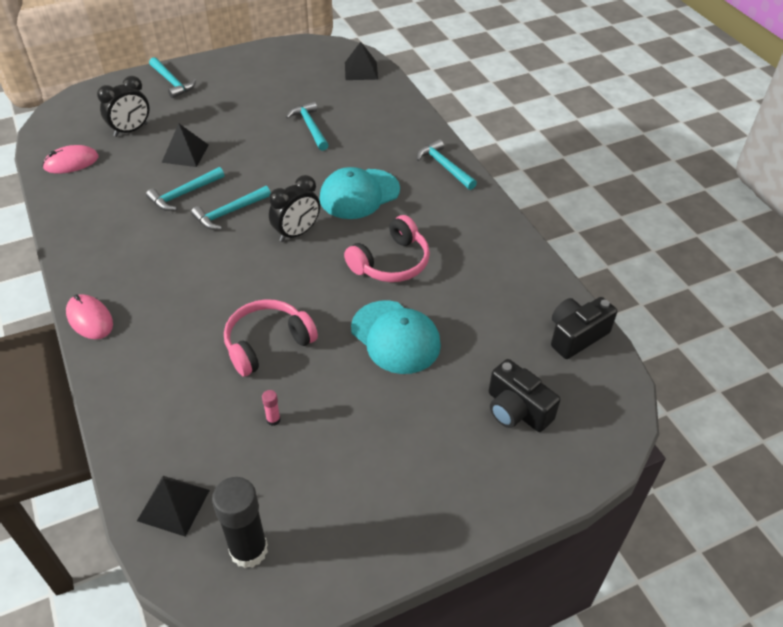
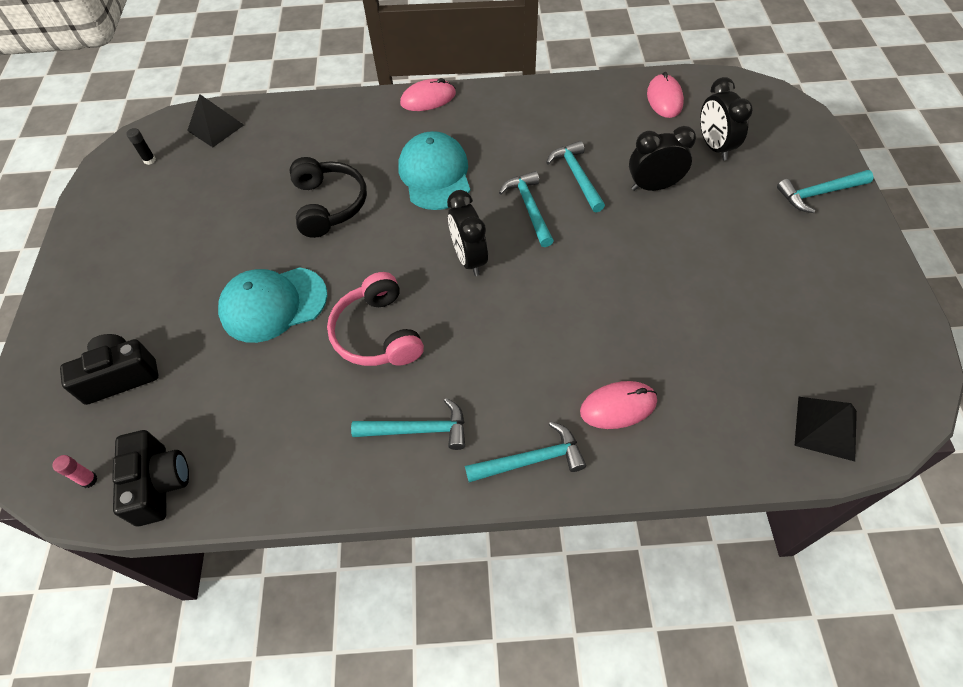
camera: 115 degrees right, 10 degrees up
(185, 153) = (653, 186): black pyramid -> black clock
(249, 550) = (149, 160): black glue stick -> black glue stick, size x0.42
(267, 343) = (329, 205): pink headphones -> black headphones
(273, 420) = (245, 193): pink glue stick -> pink glue stick (89, 480)
(310, 127) = (676, 319): turquoise hammer -> turquoise hammer (418, 429)
(359, 194) = (512, 336): turquoise cap -> turquoise cap (435, 174)
(388, 140) = (618, 406): none -> pink mouse

